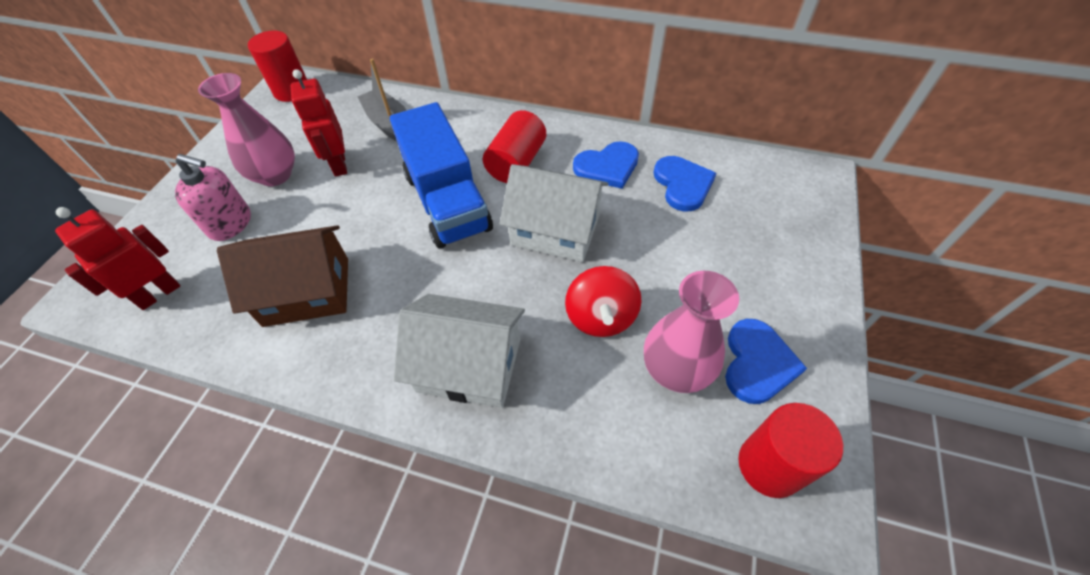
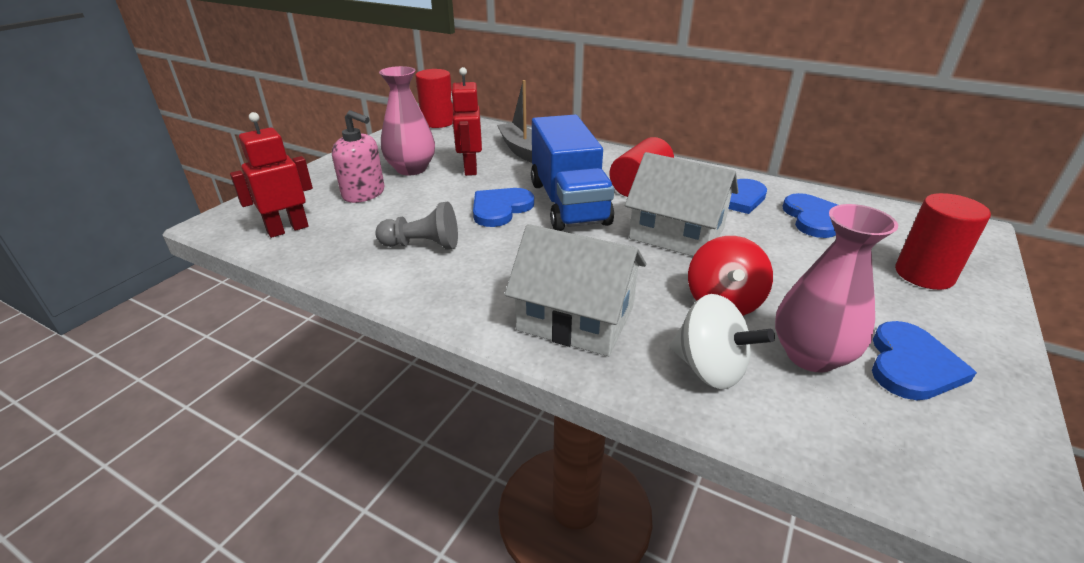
camera: 10 degrees right, 20 degrees down
(307, 291) = (422, 245): brown house -> grey pawn
(379, 223) = (500, 209): none -> blue heart
(591, 404) = (709, 369): none -> white spinning top
(769, 465) = (936, 458): red cylinder -> red cylinder (924, 275)

